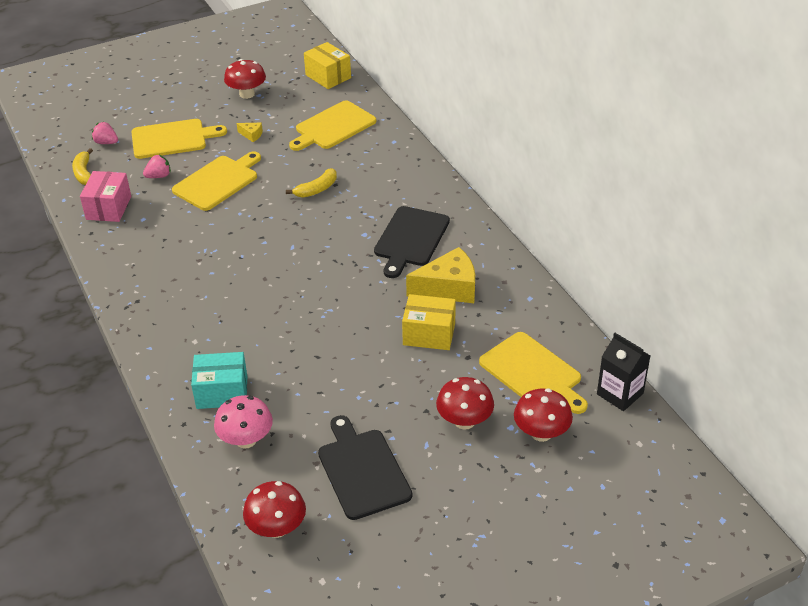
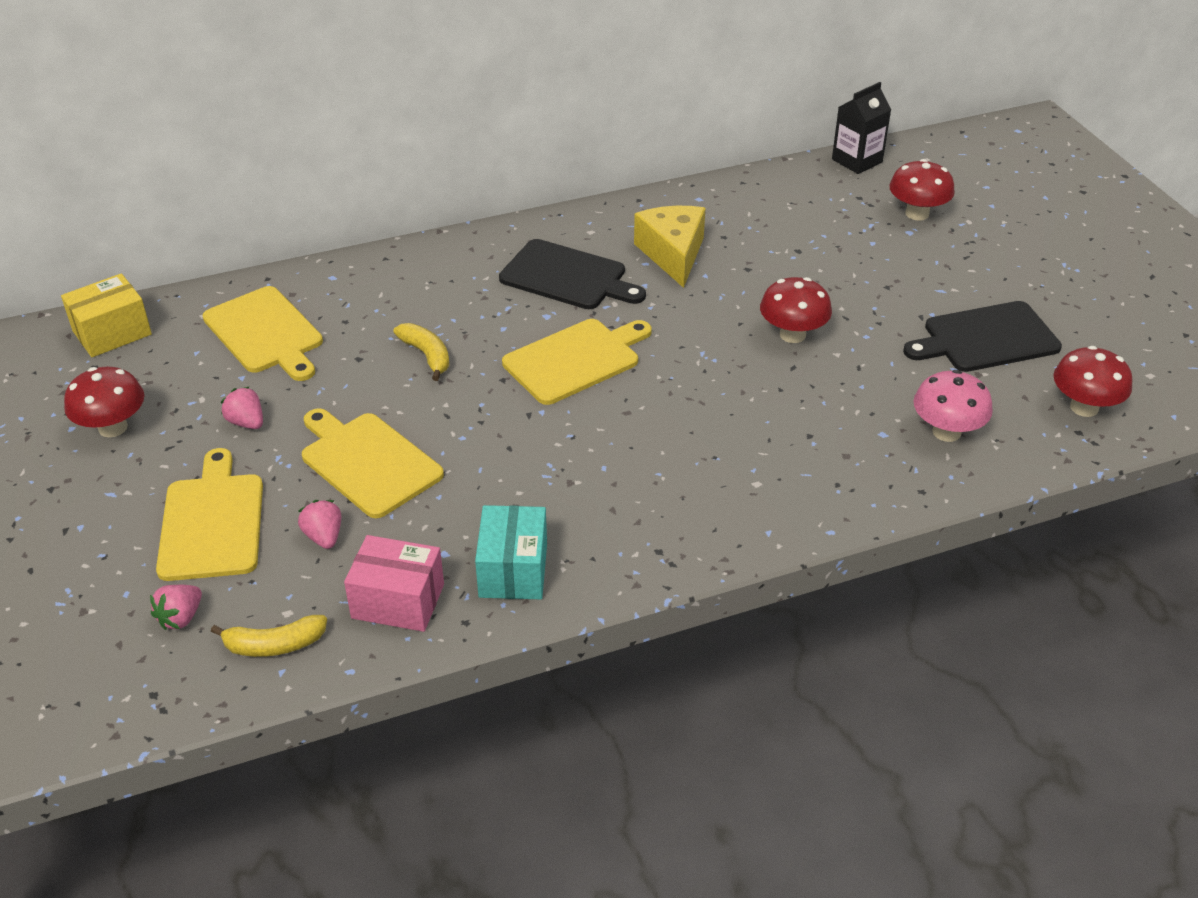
camera: 85 degrees left, 0 degrees up
(222, 392) = (861, 454): turquoise box -> turquoise box (513, 570)
(251, 135) = (246, 422): yellow cheese -> pink strawberry
(429, 334) = (757, 275): yellow box -> none
(464, 421) = (902, 261): red mushroom -> red mushroom (792, 334)
(533, 373) = (825, 209): yellow cutting board -> yellow cutting board (575, 360)

